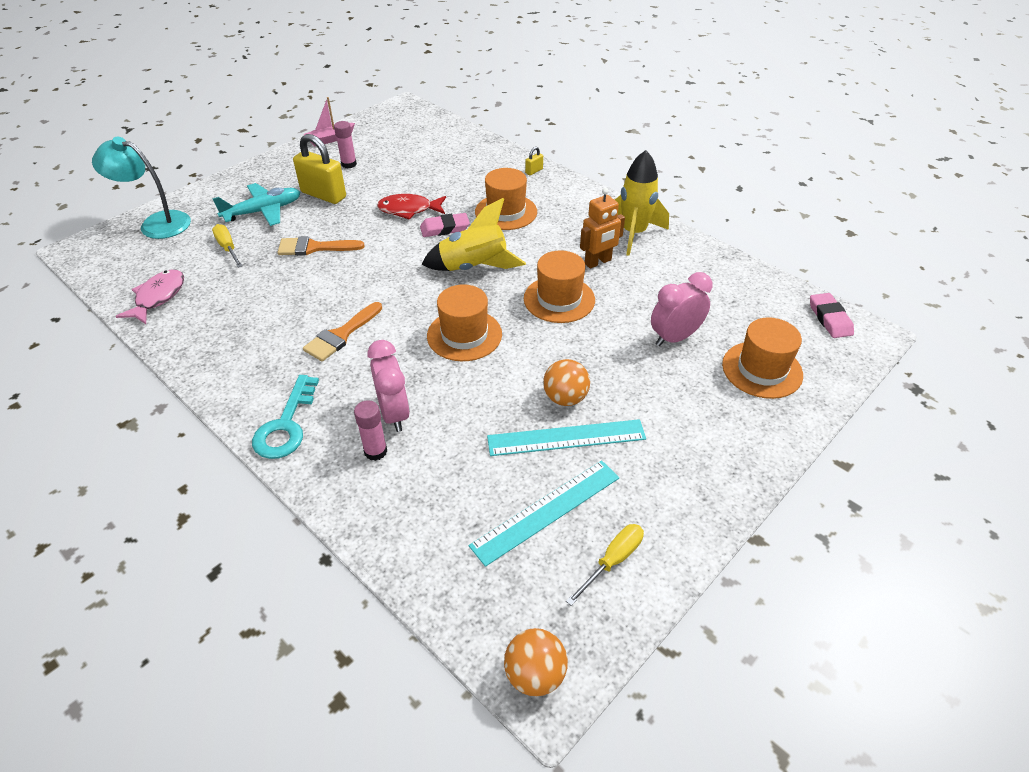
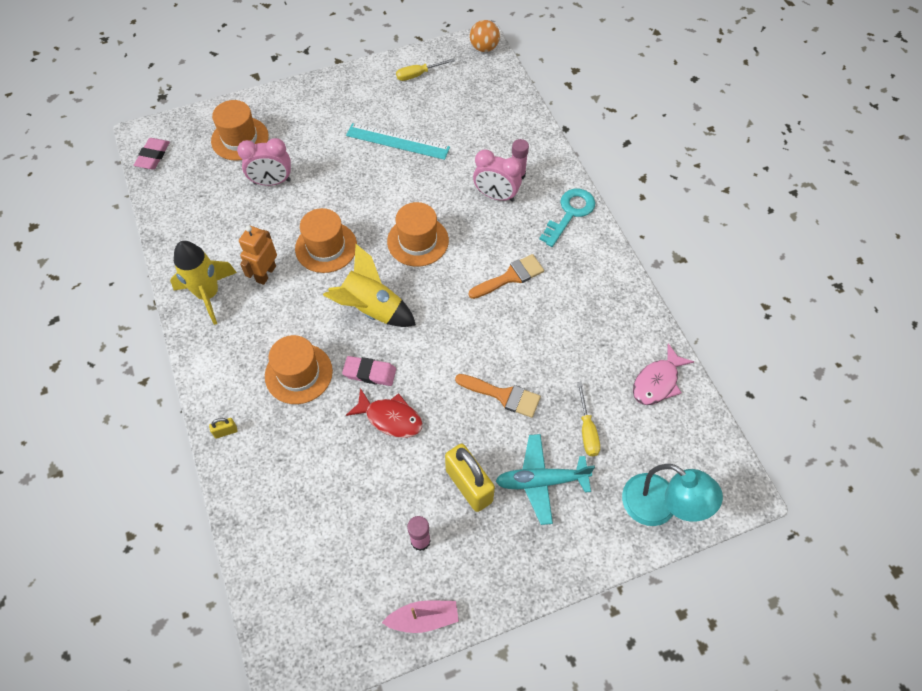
camera: 155 degrees left, 15 degrees up
(394, 414) = (496, 196): pink clock -> pink clock turned 75 degrees counterclockwise
(546, 511) = (436, 107): turquoise ruler -> none
(565, 398) = (380, 166): orange ball -> none
(598, 262) = (266, 273): orange robot -> orange robot turned 60 degrees counterclockwise

